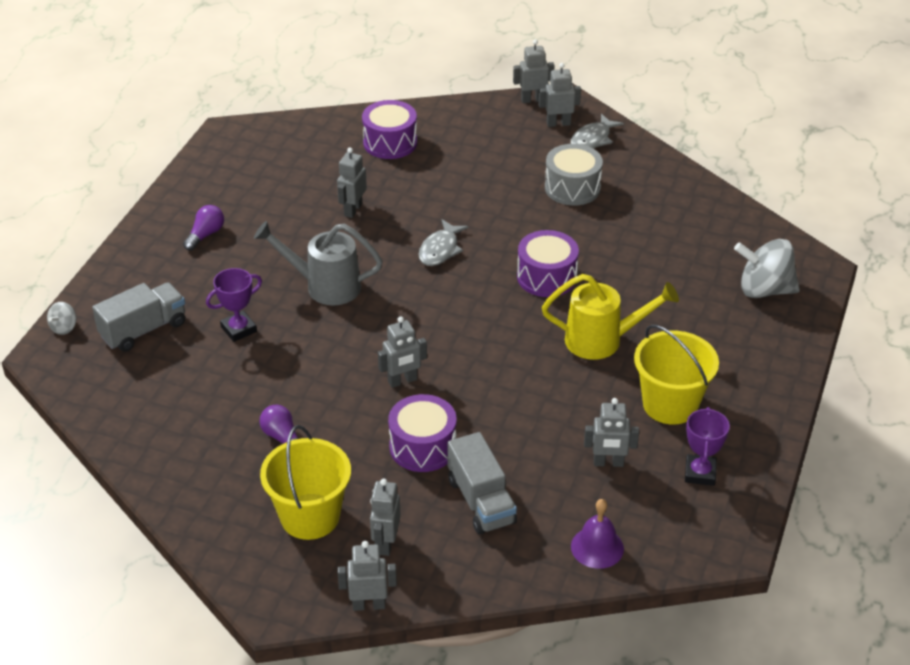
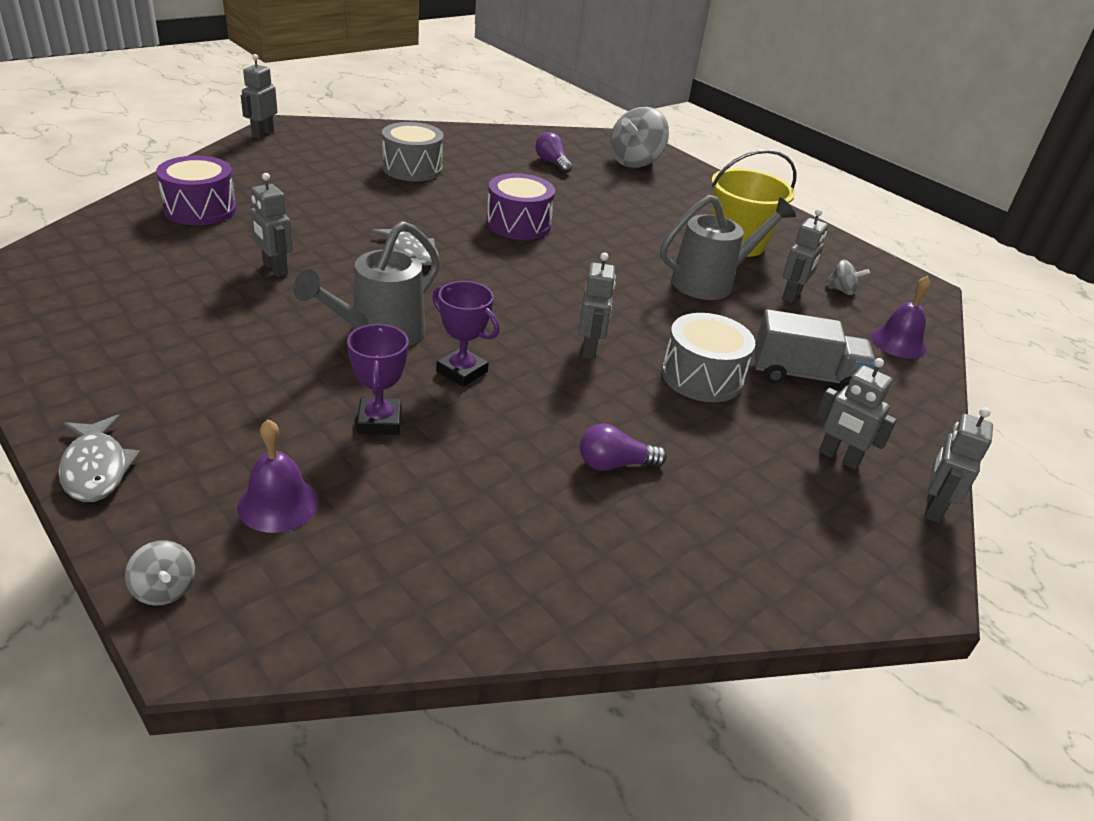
camera: 65 degrees left, 5 degrees down
(143, 330) = (278, 504): grey truck -> purple bell
(205, 235) = (159, 376): purple light bulb -> purple light bulb (552, 163)
(310, 516) = (766, 496): yellow bucket -> none
(423, 447) = (702, 377): purple drum -> grey drum
(558, 123) = (315, 139): grey robot -> none
(575, 409) = (711, 282): none -> grey watering can
(592, 139) = (361, 137): grey fish -> grey fish (96, 468)
(602, 340) = (631, 236): yellow watering can -> none
(656, 492) = (841, 290): none -> grey spinning top
(700, 473) = (829, 265): purple trophy -> purple trophy (462, 371)

